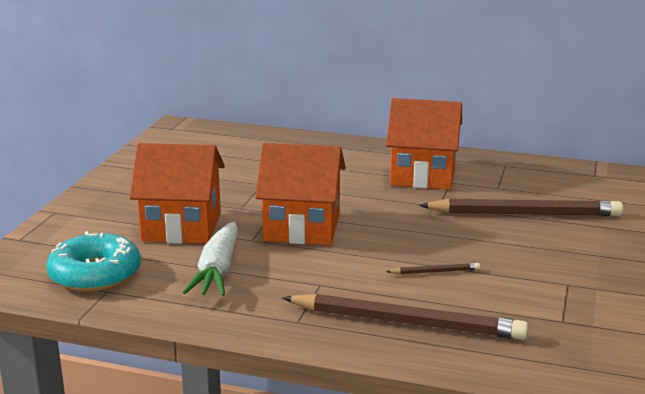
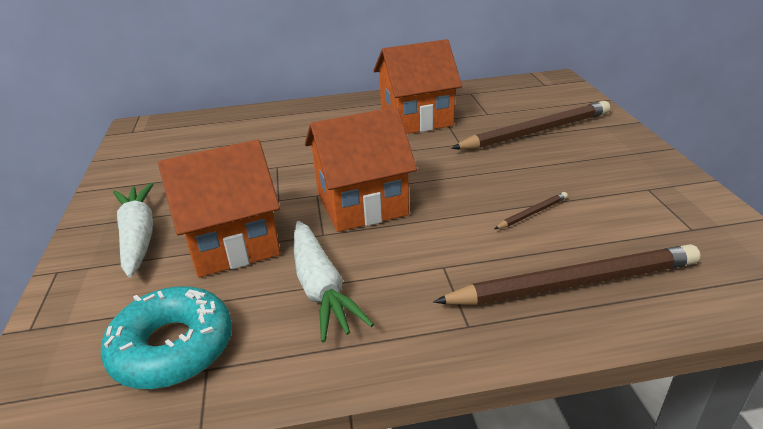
camera: 25 degrees left, 10 degrees up
(121, 205) = (138, 236): none -> white carrot

